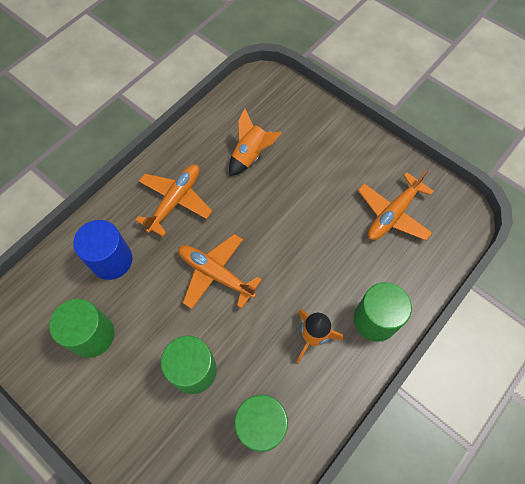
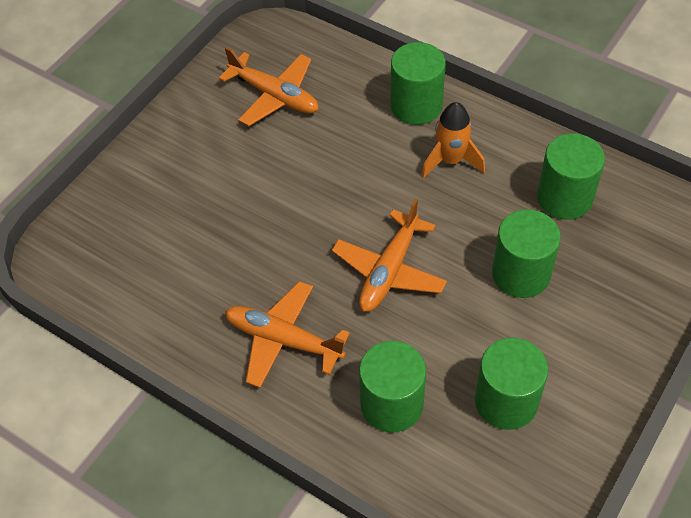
camera: 95 degrees left, 10 degrees down
(111, 260) = (391, 404): blue cylinder -> green cylinder
(251, 155) = (196, 256): orange rocket -> none

